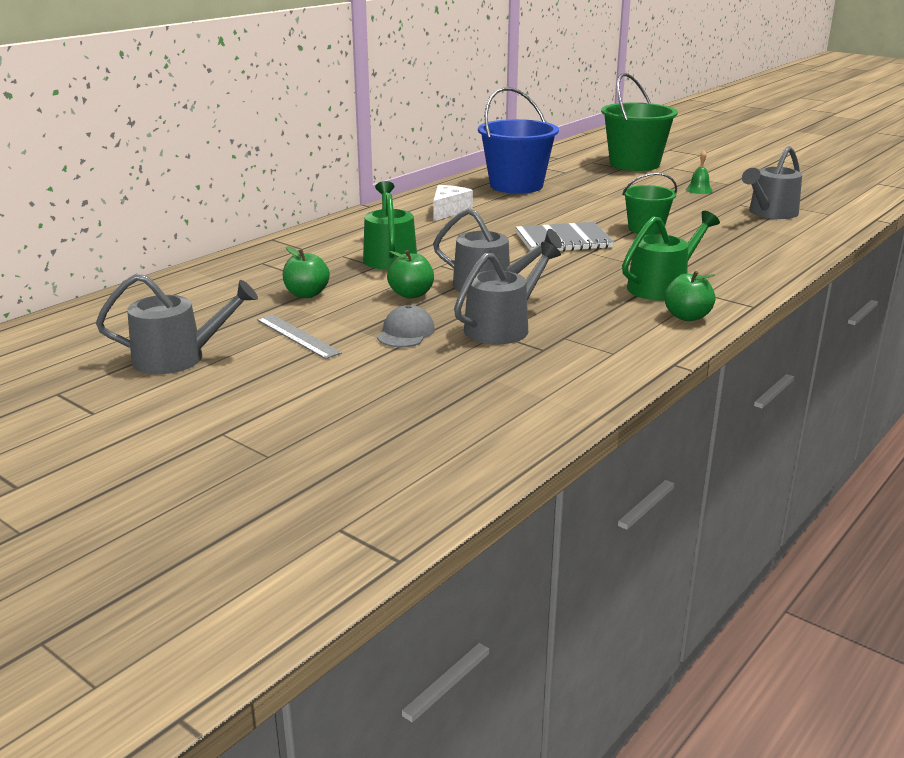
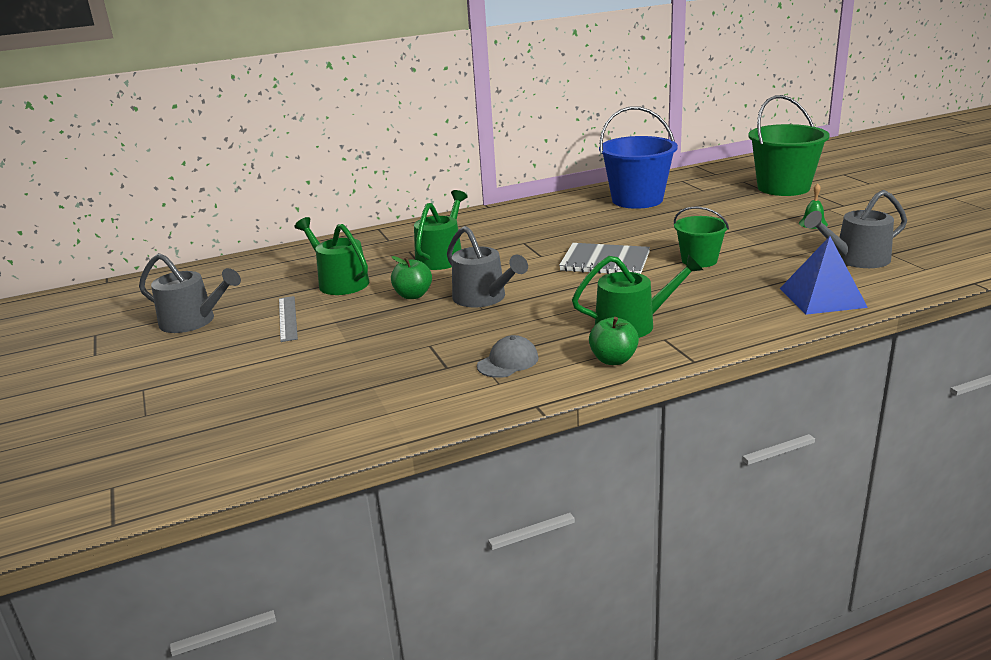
camera: 30 degrees right, 0 degrees up
(306, 294) = (340, 282): green apple -> green watering can
(406, 333) = (364, 330): grey cap -> grey cap (508, 362)
(448, 211) = (544, 219): white cheese -> none
(502, 327) = (441, 340): grey watering can -> none
(784, 244) = (822, 297): none -> blue pyramid

